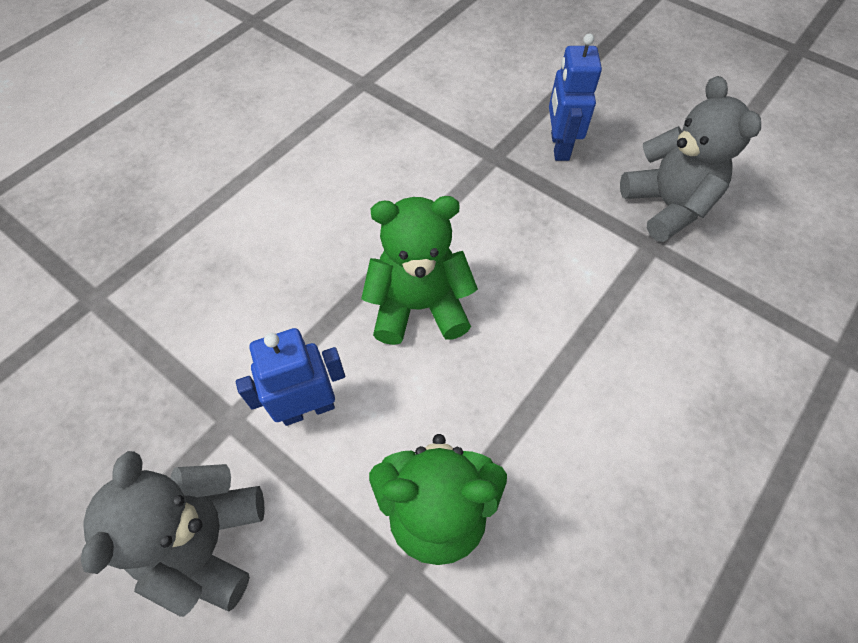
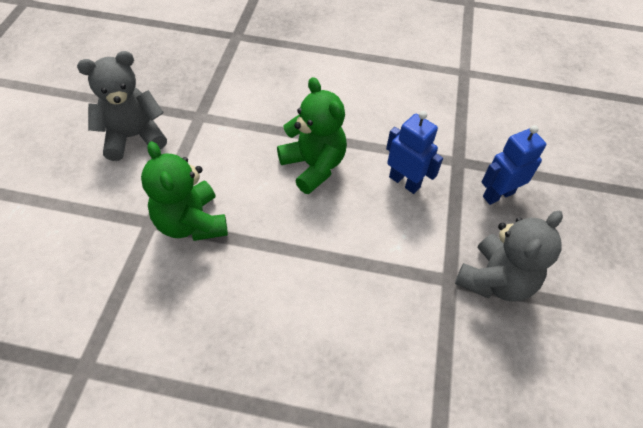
camera: 60 degrees right, 5 degrees down
(308, 408) = (221, 143): blue robot -> blue robot (404, 182)

